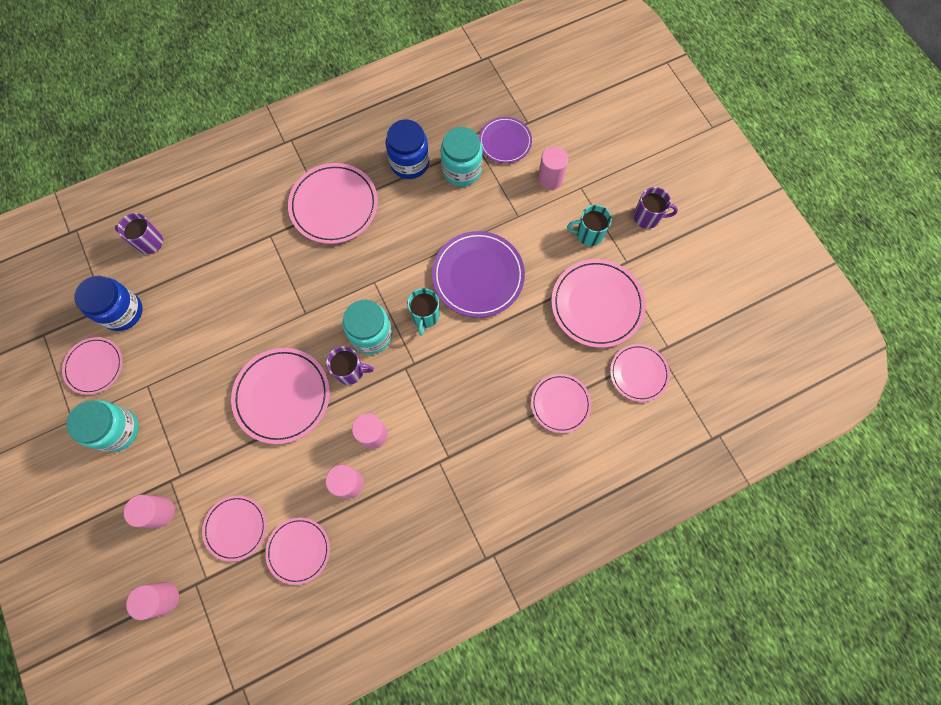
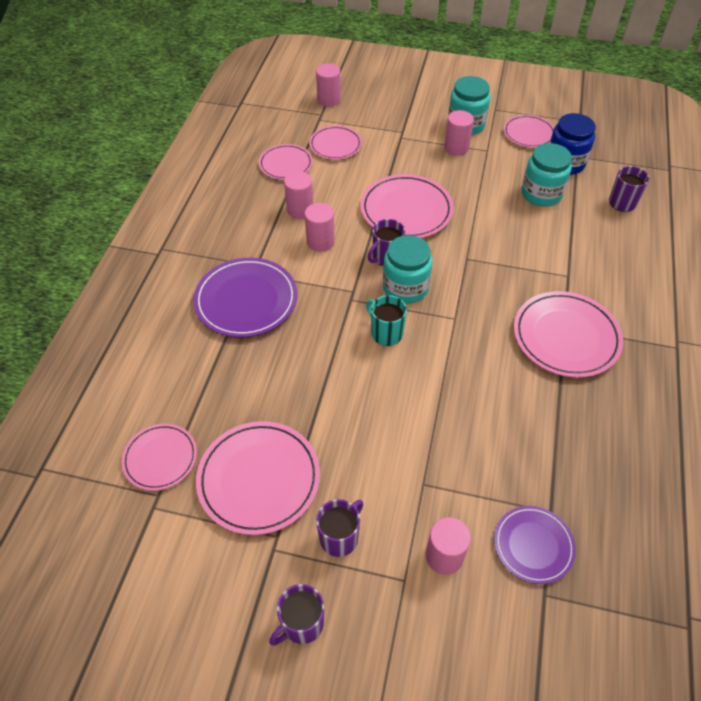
camera: 130 degrees right, 20 degrees down
(160, 512) = (385, 119): pink cylinder -> pink cylinder (456, 148)
(409, 163) = (573, 429): blue jar -> none
(461, 170) = (526, 472): turquoise jar -> turquoise jar (541, 194)
(478, 276) = (387, 399): purple plate -> purple plate (246, 300)
(560, 403) = (207, 374): pink plate -> none
(588, 234) = (340, 537): turquoise mug -> purple mug

